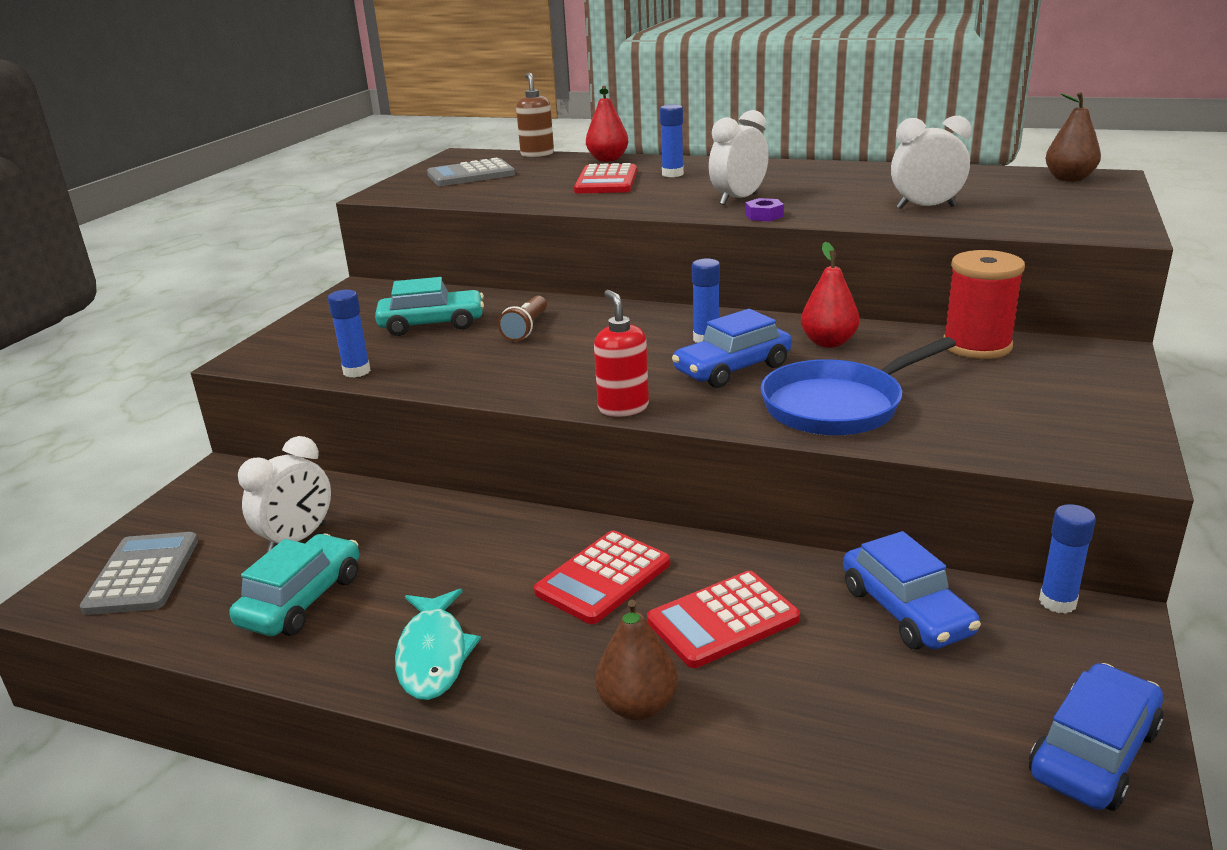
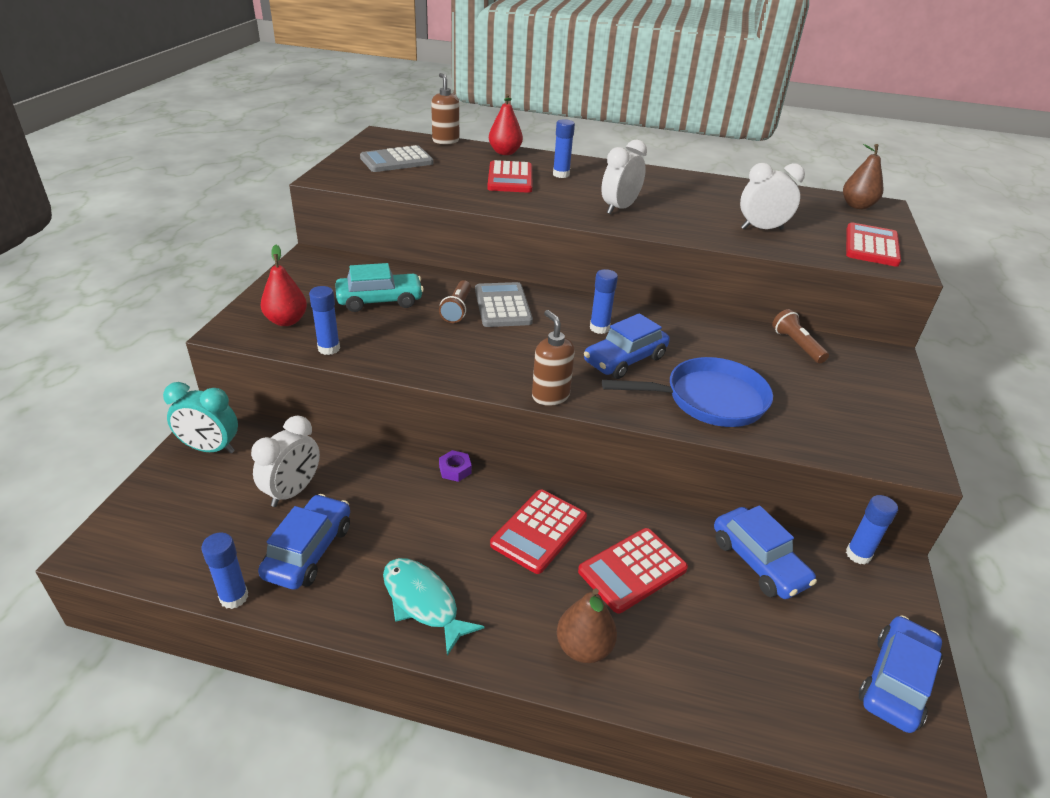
camera: 10 degrees left, 10 degrees up
(143, 574) = (170, 525): grey calculator -> grey calculator (503, 306)
(199, 648) = (234, 597): none -> blue glue stick
(209, 498) = (210, 448): none -> turquoise clock
(302, 600) = (309, 551): turquoise car -> blue car
(433, 654) = (423, 602): turquoise fish -> turquoise fish turned 150 degrees clockwise
(623, 408) = (550, 396): red soap dispenser -> brown soap dispenser
(764, 216) = (643, 228): purple nut -> purple nut (455, 469)
(828, 342) = (690, 336): red pear -> red pear (286, 321)
(838, 405) = (709, 400): blue pan -> blue pan turned 150 degrees counterclockwise
(977, 346) = (796, 345): red spool -> brown flashlight
(1078, 215) = (871, 246): none -> red calculator

